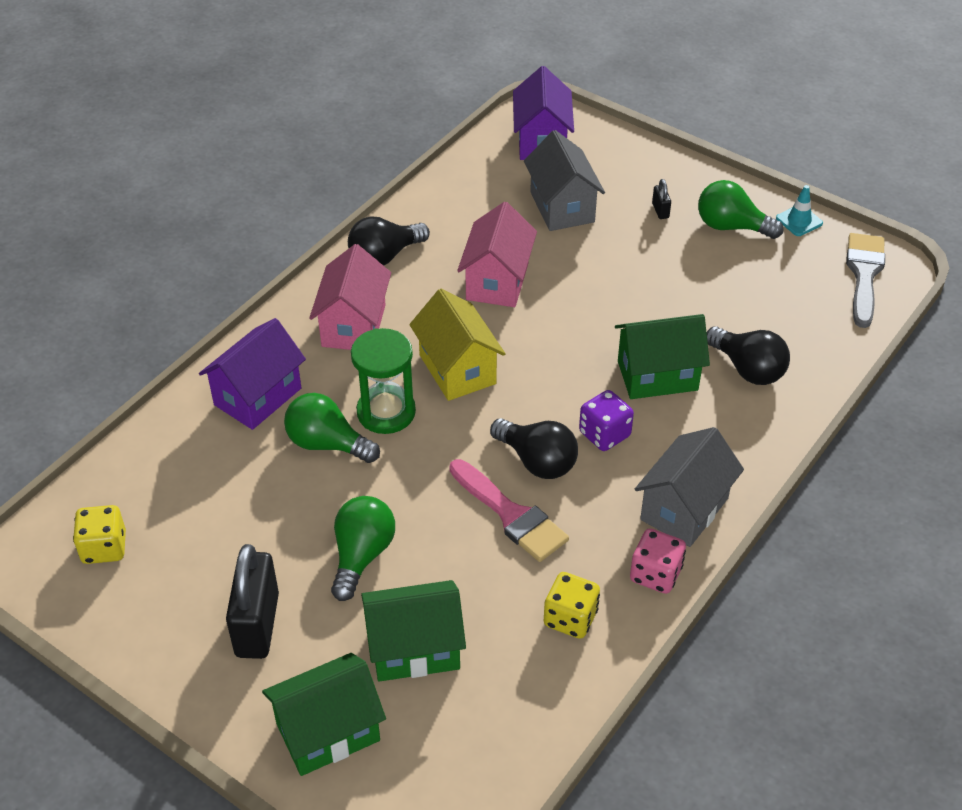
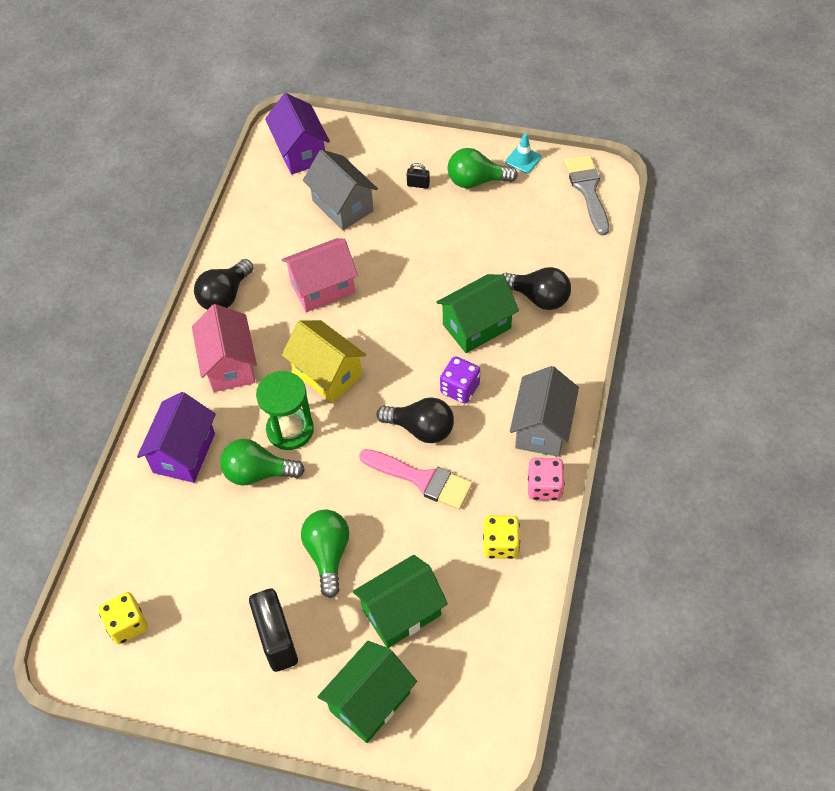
camera: 20 degrees left, 10 degrees up
(497, 281) = (322, 288): pink house -> pink house turned 75 degrees clockwise
(660, 210) = (418, 184): black padlock -> black padlock turned 45 degrees counterclockwise

